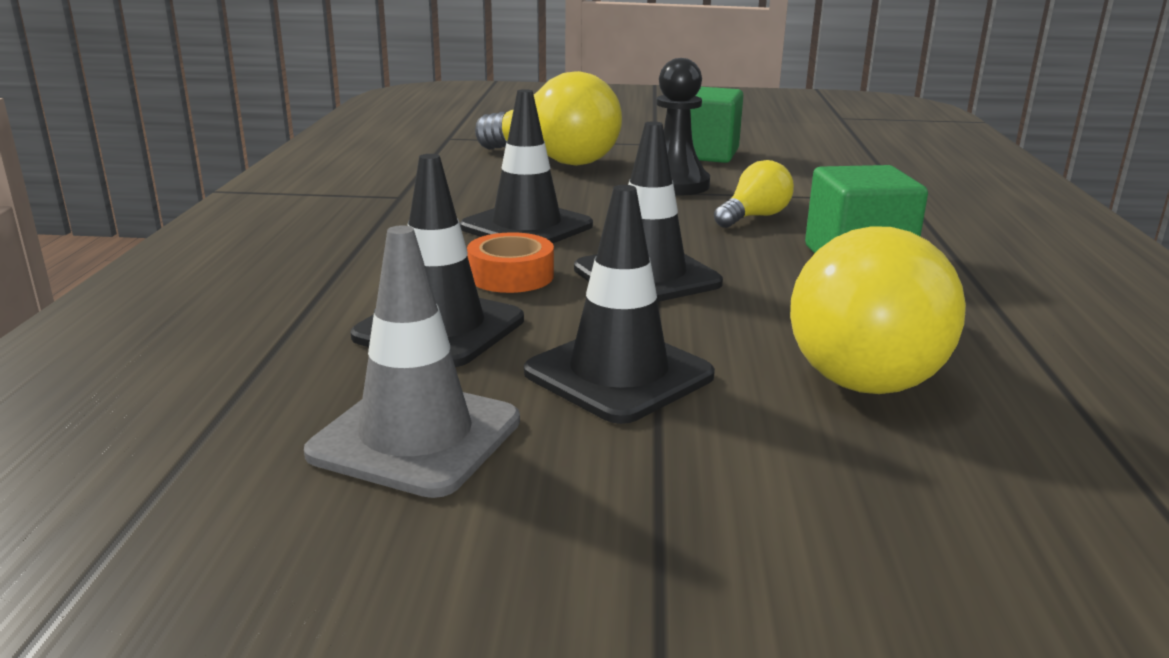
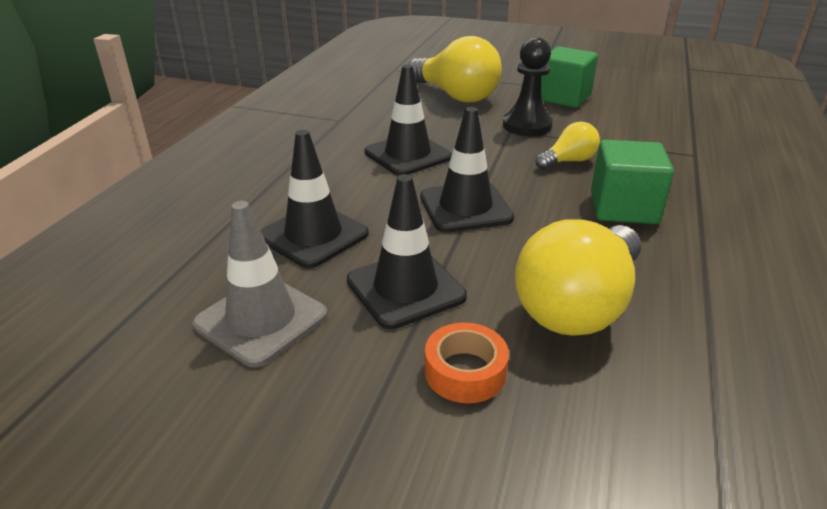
camera: 15 degrees right, 10 degrees up
(511, 276) = (377, 197): orange tape -> orange tape (465, 371)

